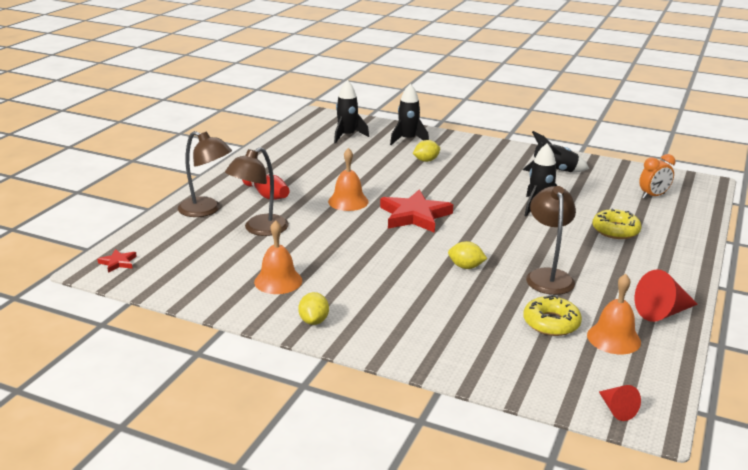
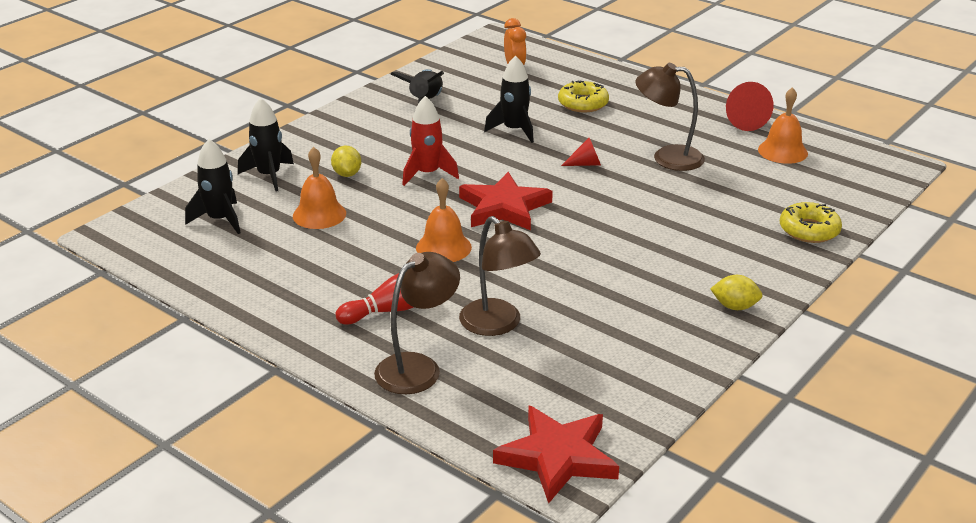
camera: 75 degrees left, 5 degrees up
(118, 262) = (557, 457): red star -> red star, size x2.18
(278, 281) = (641, 322): orange bell -> orange bell (319, 214)
(445, 185) = (427, 174): none -> red rocket
(466, 267) = (637, 197): yellow lemon -> none
(551, 323) = (754, 174): yellow donut -> yellow donut (809, 230)
(616, 409) = (887, 175): red cone -> red cone (585, 164)

